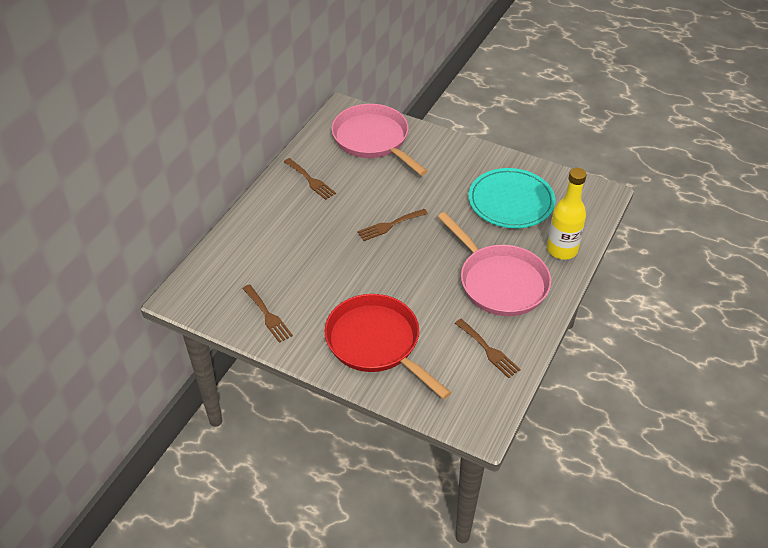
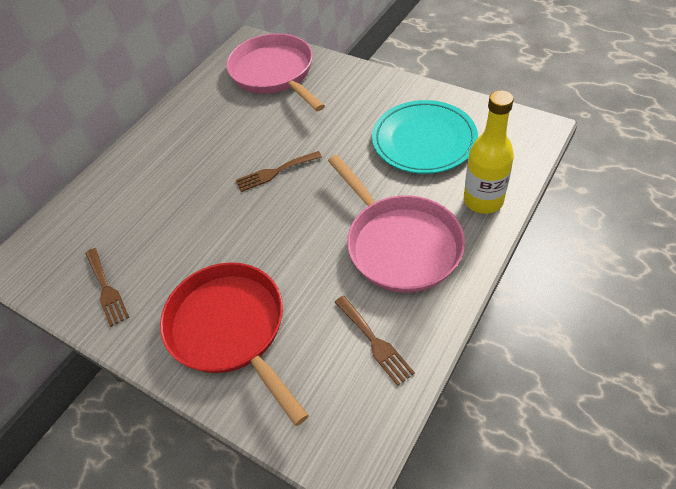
camera: 10 degrees right, 5 degrees up
(310, 180) = (196, 120): brown fork -> none

